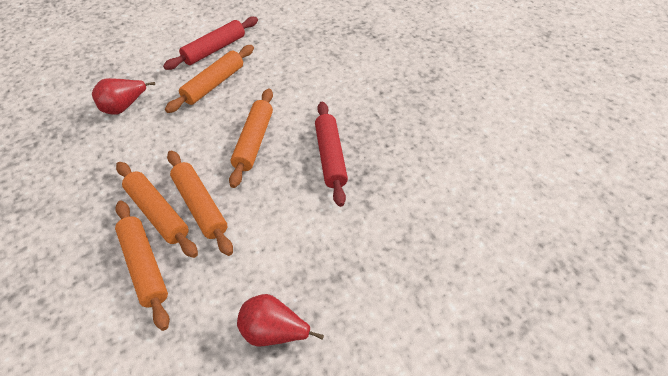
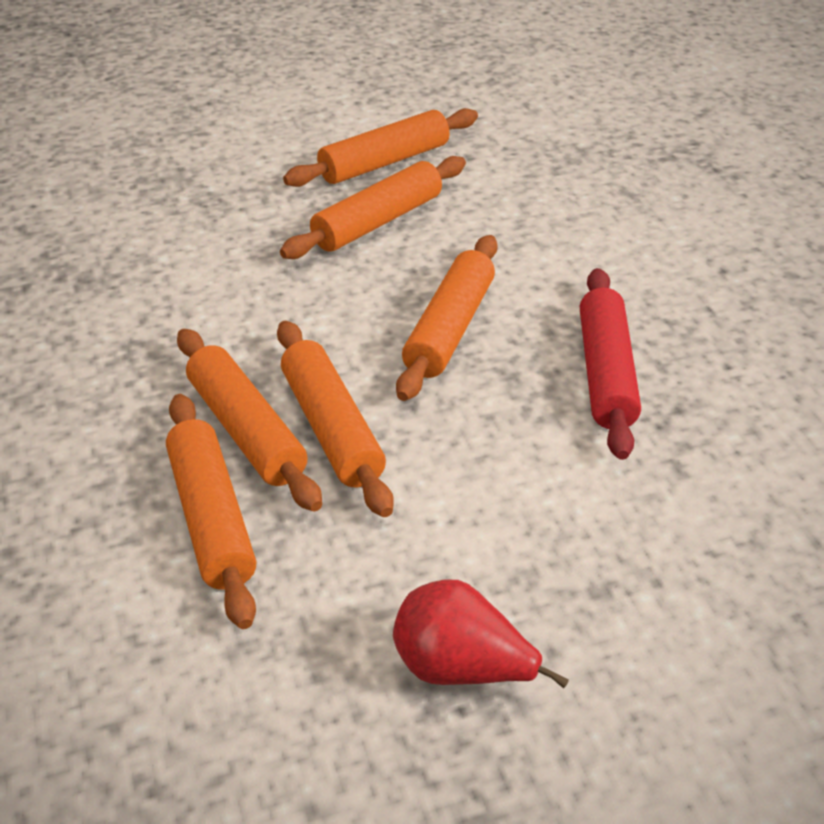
camera: 10 degrees right, 10 degrees down
(123, 107) = (198, 243): red pear -> none
(214, 49) = (384, 162): red rolling pin -> orange rolling pin

